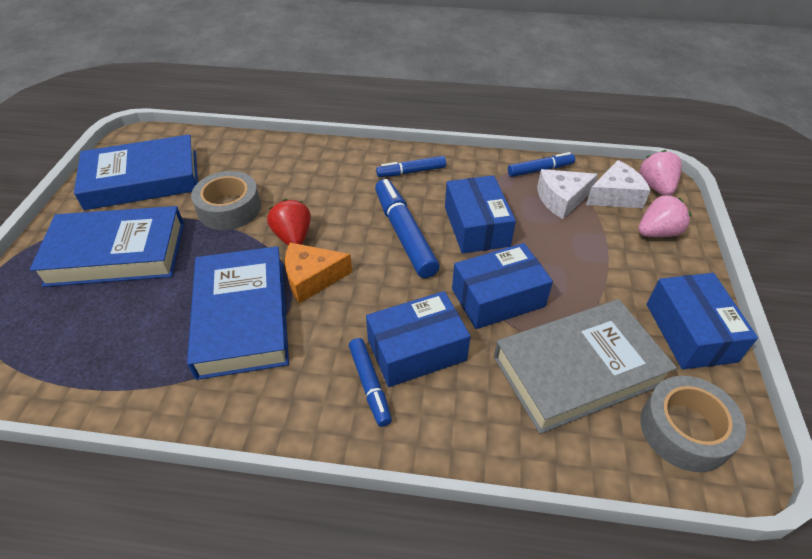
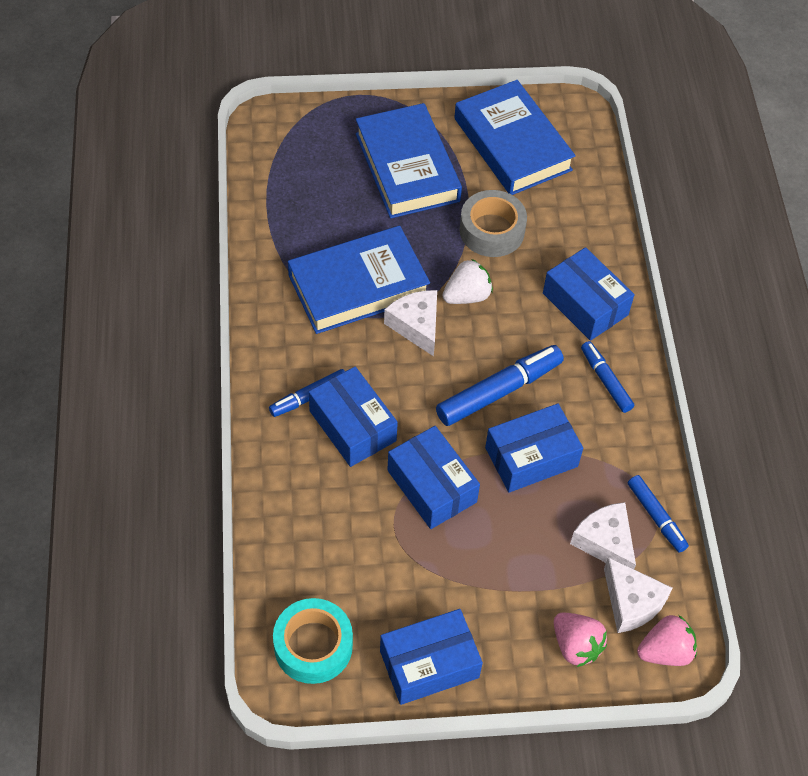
camera: 75 degrees right, 10 degrees up
(293, 237) = (467, 295): red strawberry -> white strawberry
(312, 278) = (416, 325): orange cheese -> white cheese
(333, 169) = (585, 304): none -> blue box
(578, 370) = (359, 559): grey book -> none
(685, 430) = (313, 646): grey tape -> turquoise tape

